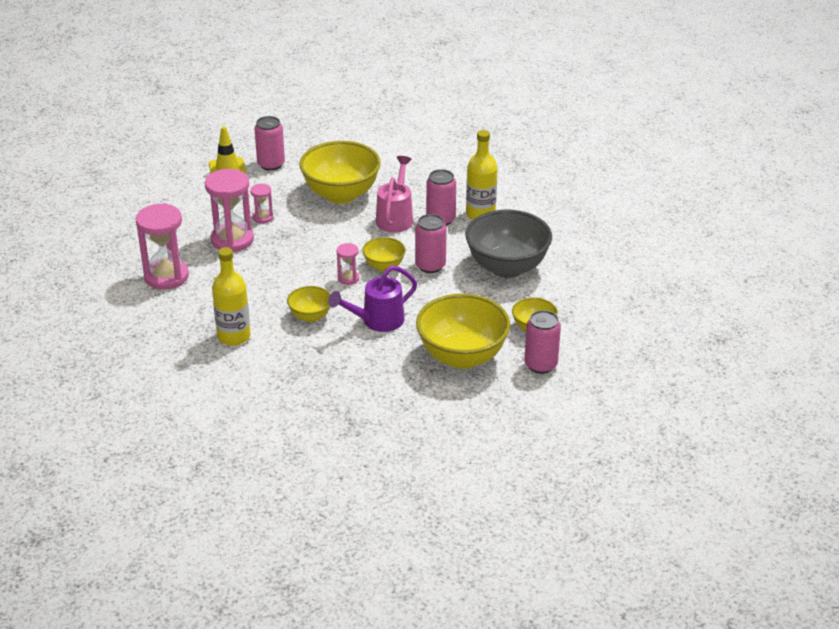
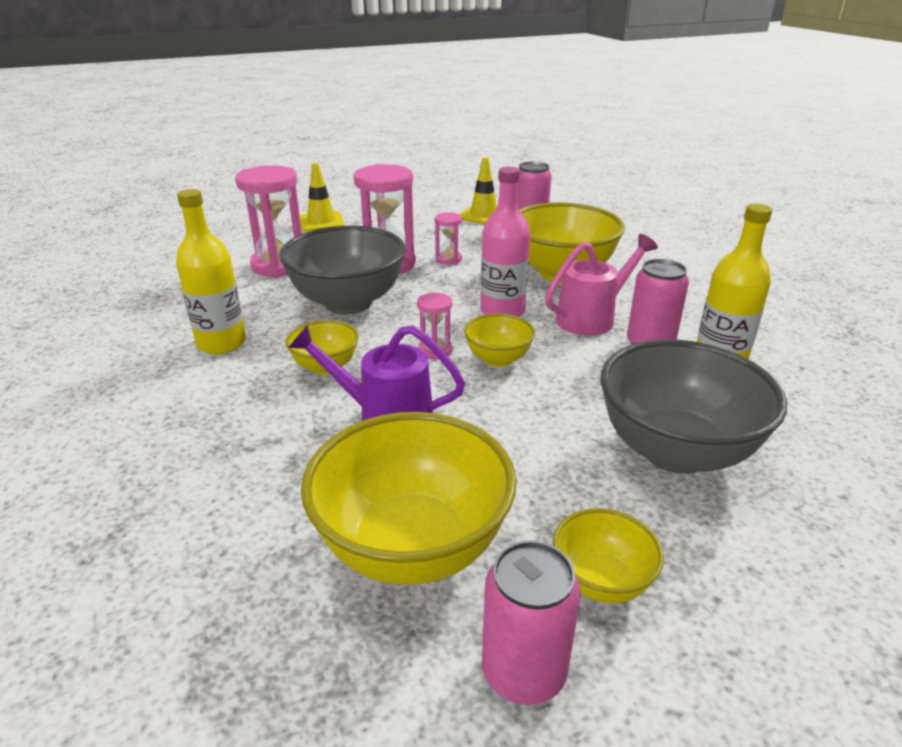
camera: 45 degrees right, 5 degrees down
(125, 230) = (321, 222): none -> yellow traffic cone
(256, 277) = (348, 303): none -> grey bowl
(347, 238) = (502, 311): none -> pink bottle
(430, 266) = (558, 389): pink can -> none

